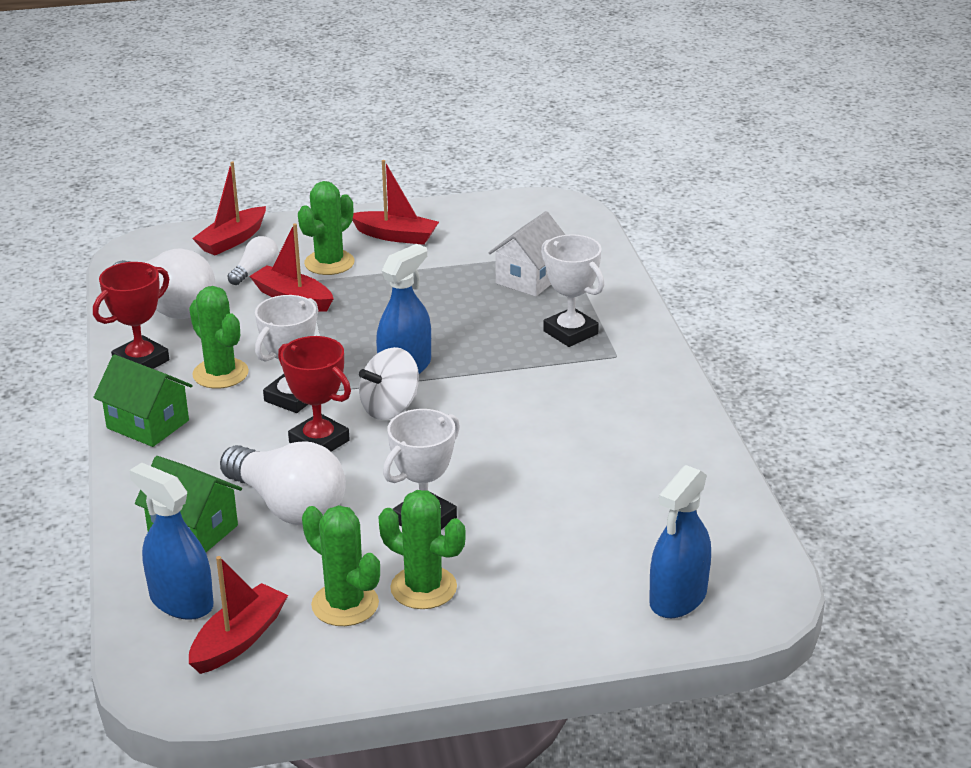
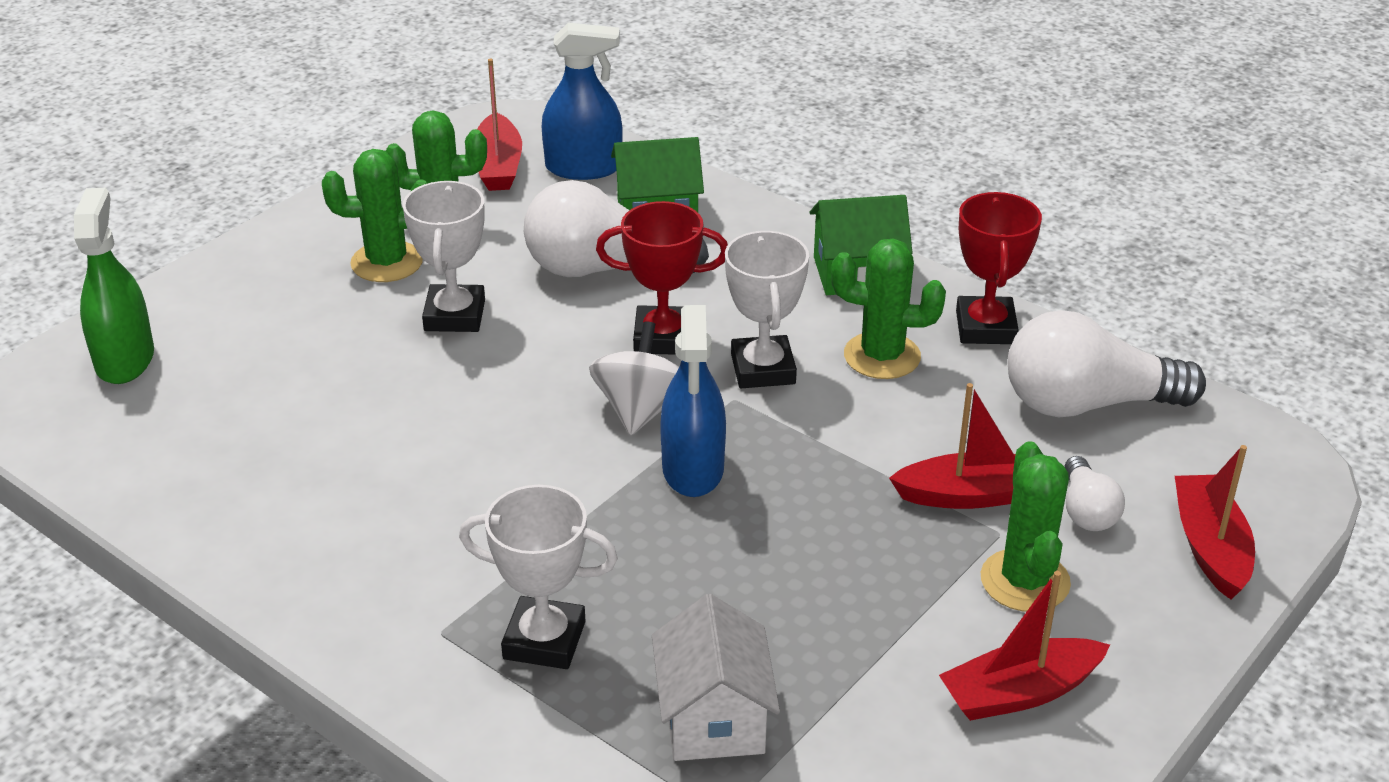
camera: 140 degrees right, 5 degrees up
(678, 598) = (125, 359): blue spray bottle -> green spray bottle

